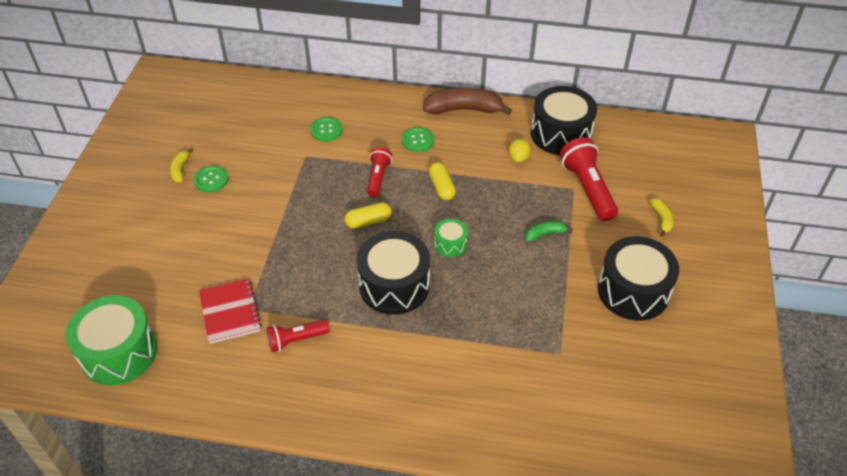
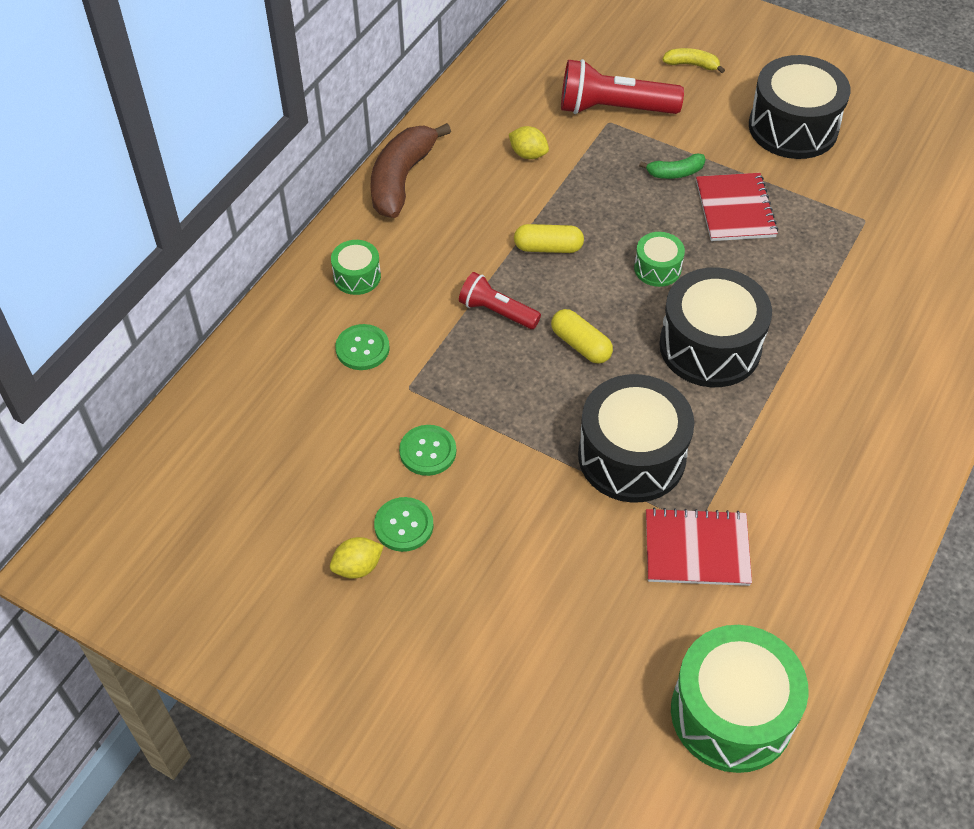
camera: 70 degrees left, 5 degrees up
(180, 170) = (357, 567): yellow banana -> yellow lemon
(296, 340) = (772, 478): red flashlight -> none
(368, 221) = (581, 345): yellow capsule -> yellow capsule turned 45 degrees counterclockwise
(378, 113) = (357, 276): none -> green drum
(418, 141) = (442, 247): green button -> green button (428, 451)
(528, 273) = (735, 209): none -> red notebook
(544, 234) = (675, 173): green banana -> green banana turned 105 degrees counterclockwise
(561, 134) = (503, 100): black drum -> black drum (631, 456)

